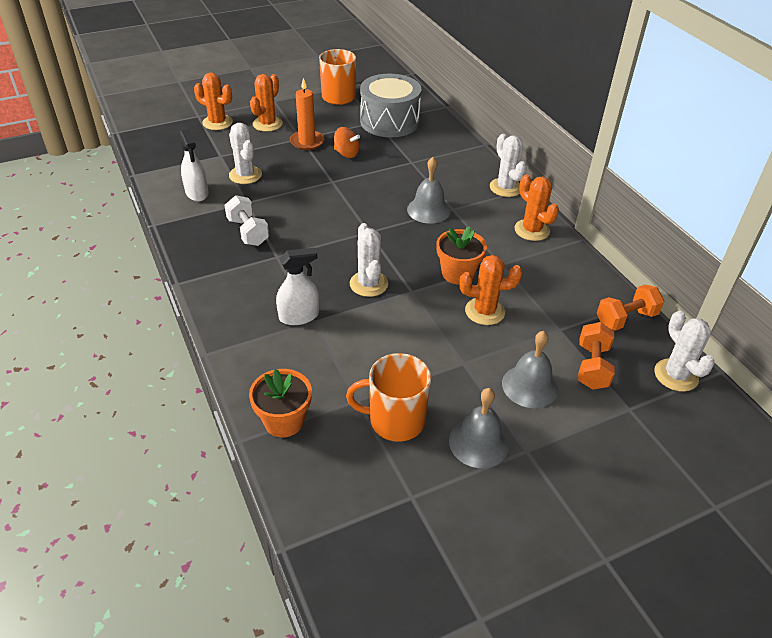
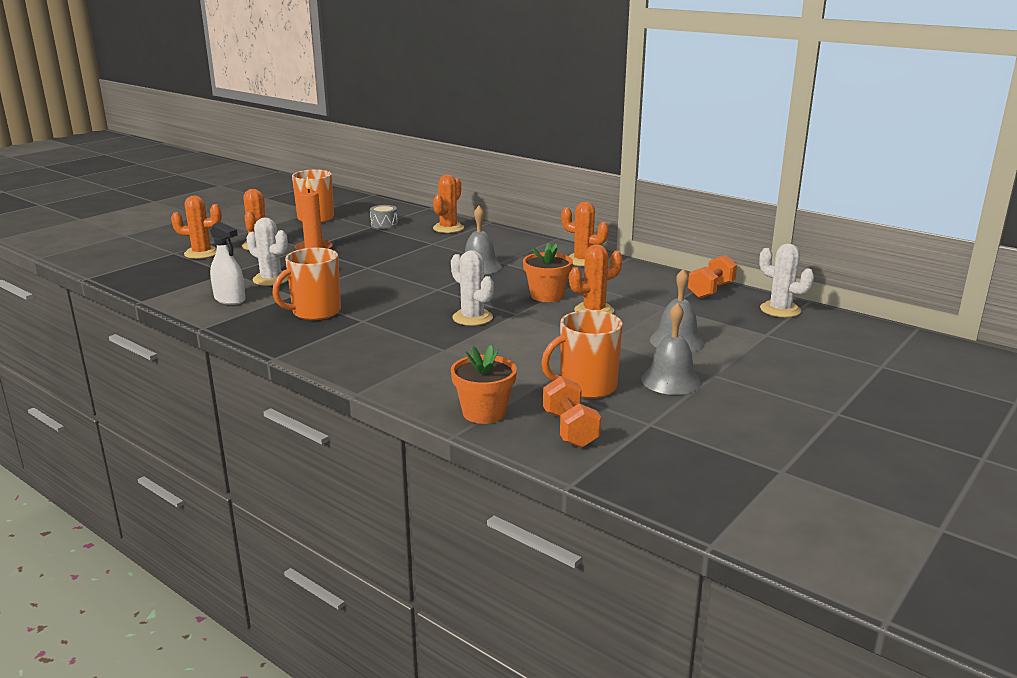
camera: 25 degrees left, 20 degrees down
(248, 232) = (315, 312): white dumbbell -> orange mug
(299, 316) = (427, 350): white spray bottle -> none
(346, 153) = (362, 249): orange spinning top -> none
(389, 121) = (384, 224): grey drum -> grey drum, size x0.43
(442, 143) = (448, 228): none -> orange cactus
(506, 187) = (534, 242): white cactus -> none
(592, 367) = (714, 320): orange dumbbell -> orange dumbbell (570, 429)

